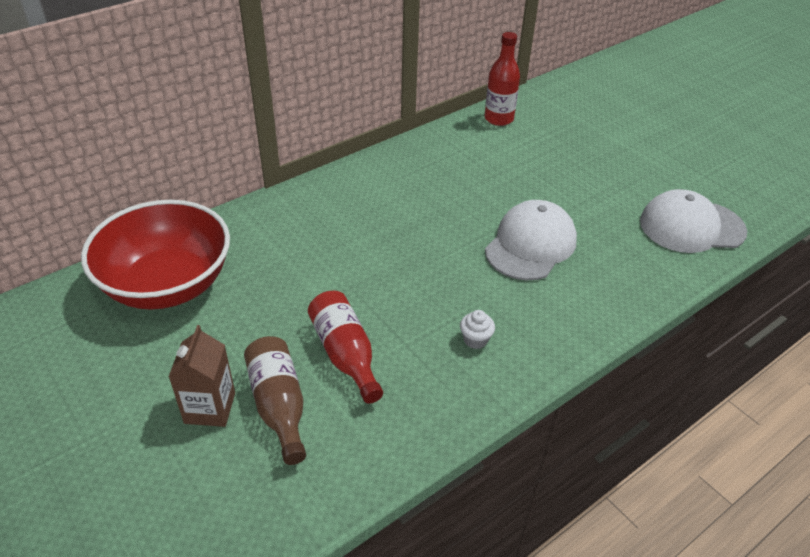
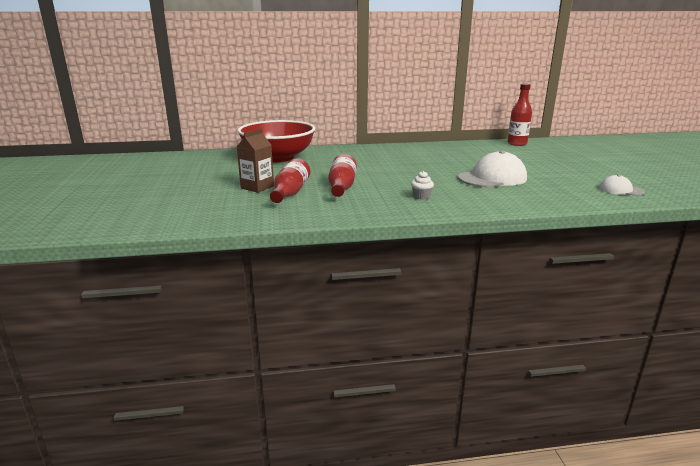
camera: 30 degrees right, 20 degrees down
(279, 405) = (290, 193): brown bottle -> red bottle
(691, 226) = (621, 190): white cap -> white cap, size x0.53

